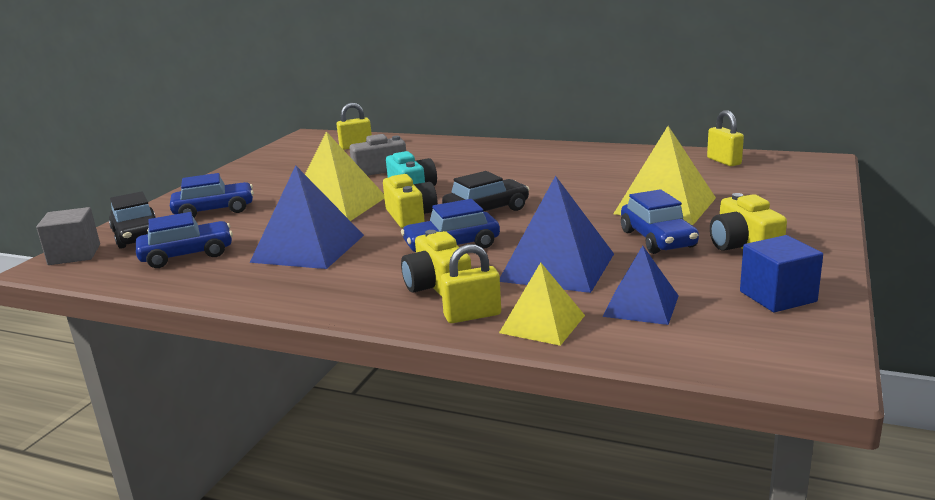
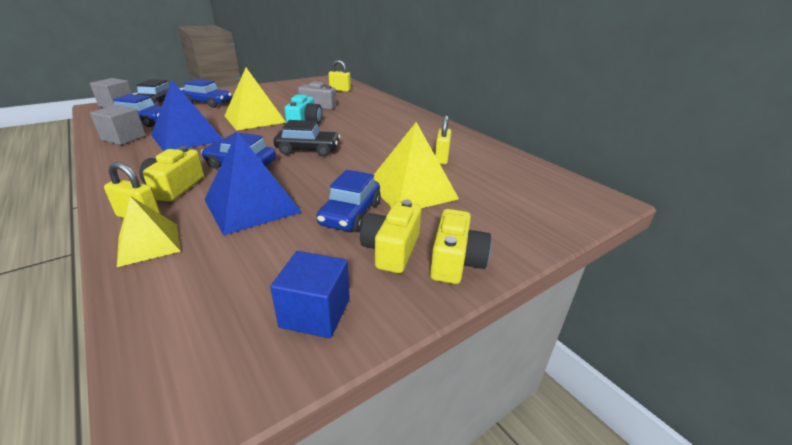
camera: 30 degrees right, 10 degrees up
(220, 277) = (124, 138): none -> grey cube
(410, 216) = (268, 138): yellow camera -> yellow camera (456, 262)
(641, 306) = (222, 263): blue pyramid -> none
(724, 161) = (526, 172): yellow padlock -> yellow padlock (441, 158)

